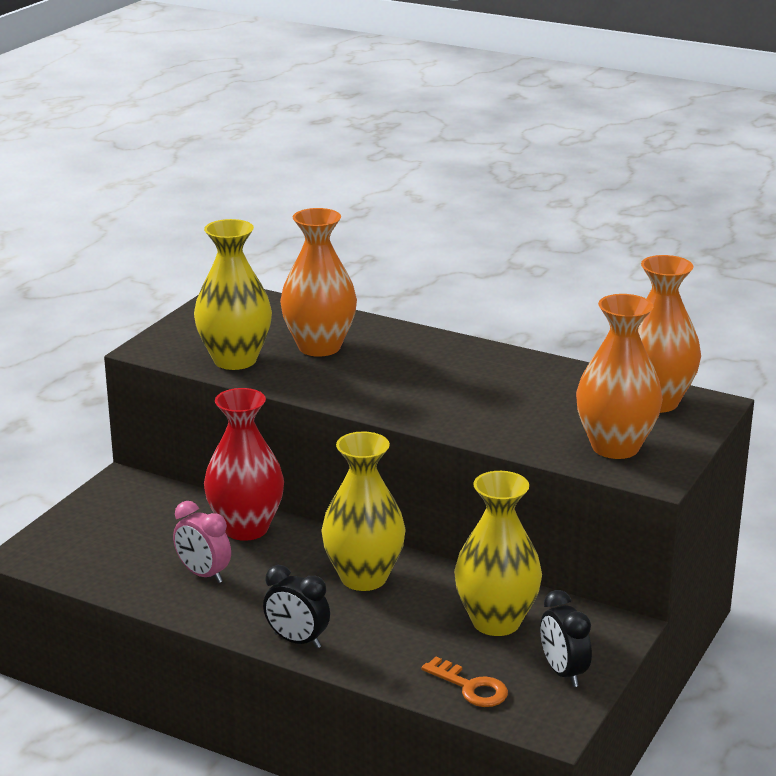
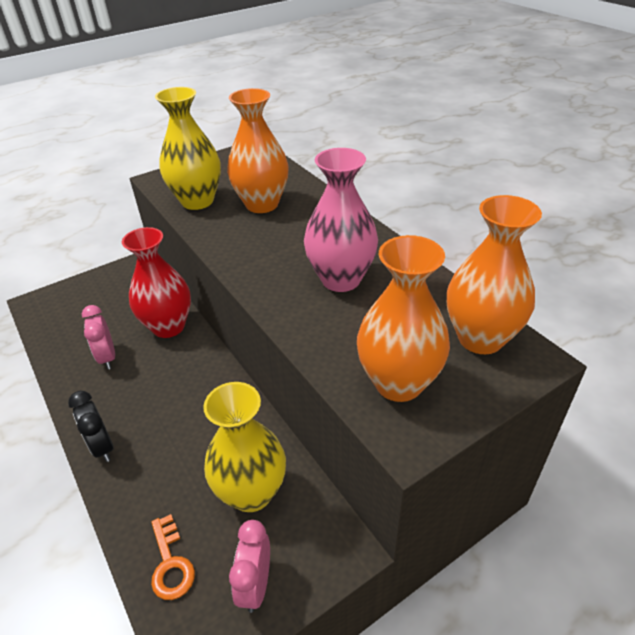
camera: 30 degrees right, 15 degrees up
(363, 578) = (199, 402): yellow vase -> none
(485, 391) = (341, 279): none -> pink vase
(563, 672) = (255, 584): black clock -> pink clock

